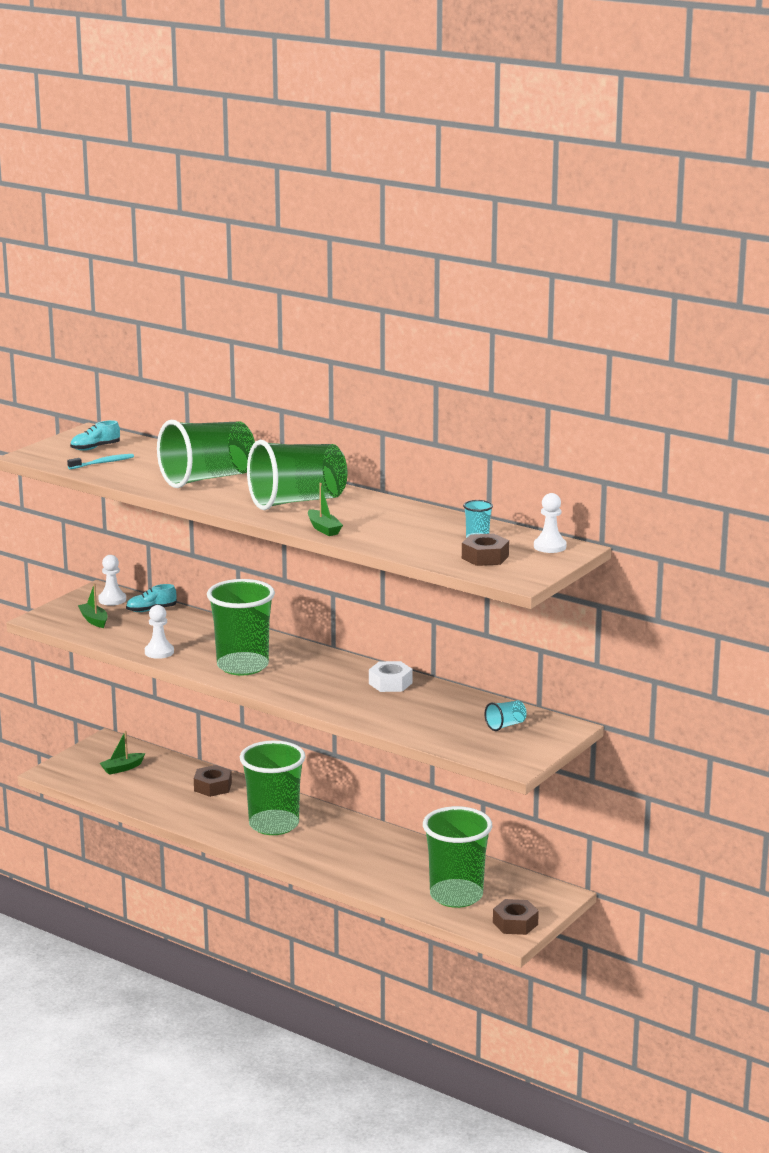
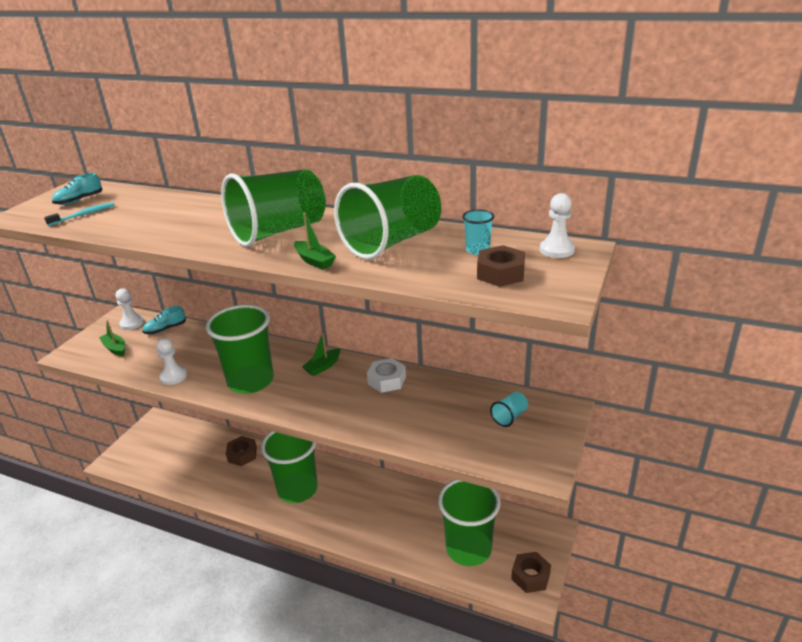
camera: 10 degrees left, 10 degrees up
(122, 768) = (168, 447): green boat -> green boat (323, 366)
(207, 479) = (186, 218): green cup -> green cup (392, 242)

